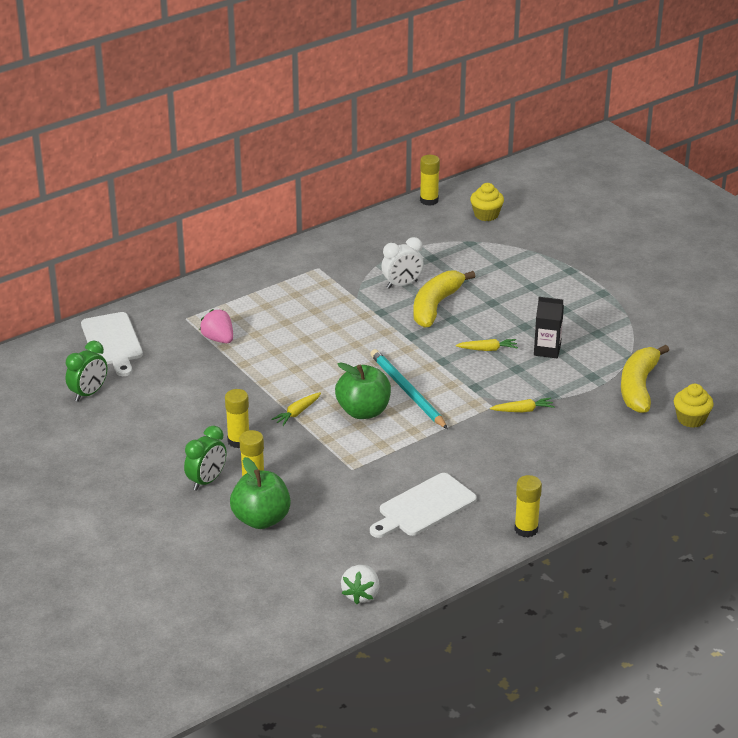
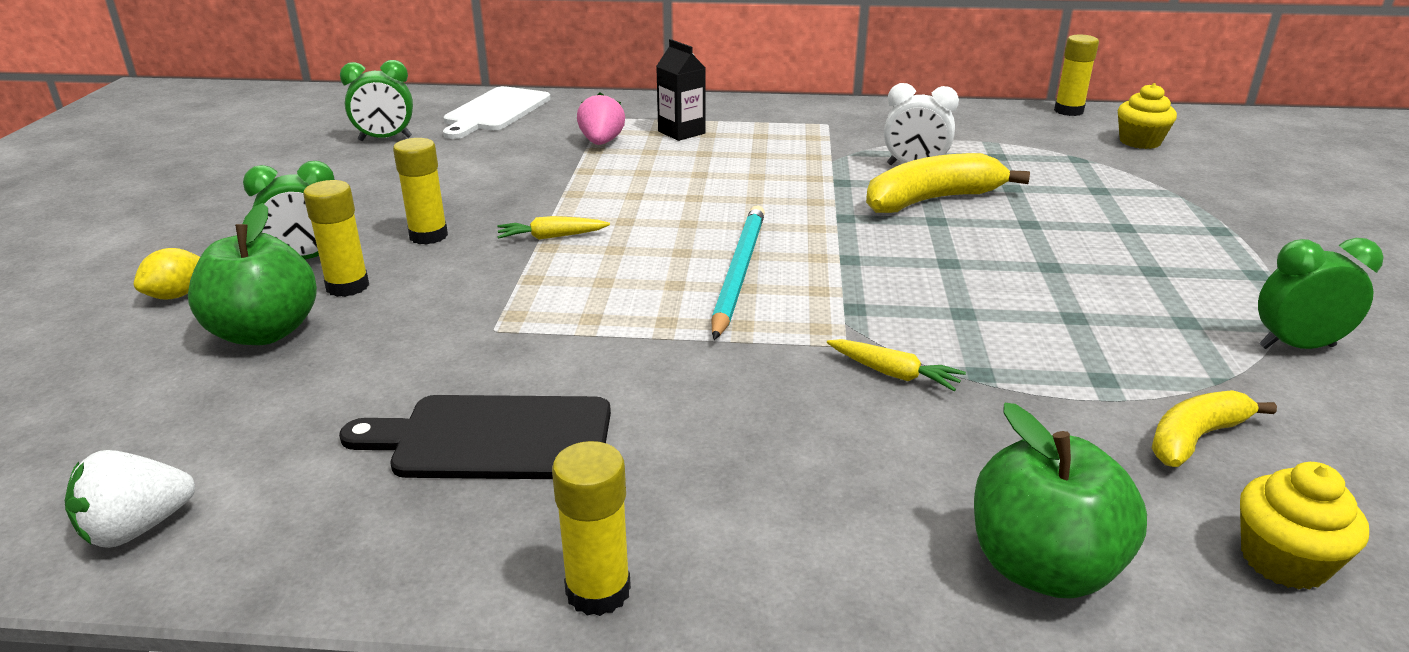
camera: 40 degrees right, 5 degrees down
(185, 527) = (177, 295): none -> yellow lemon
(363, 411) = (637, 270): green apple -> green apple (1042, 567)
(424, 507) = (494, 438): white cutting board -> black cutting board
(487, 349) = (944, 271): yellow carrot -> none
(547, 350) = (1053, 309): black carton -> black carton (681, 132)
(639, 387) = (1195, 438): yellow banana -> yellow banana, size x0.61
(641, 328) = (1296, 346): none -> green clock

